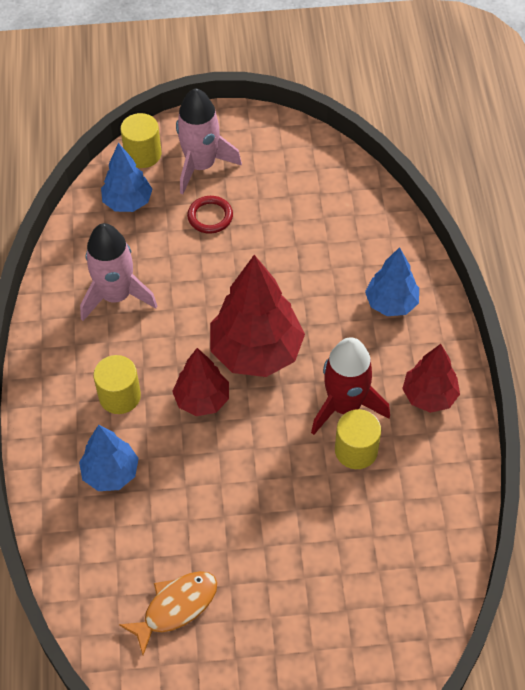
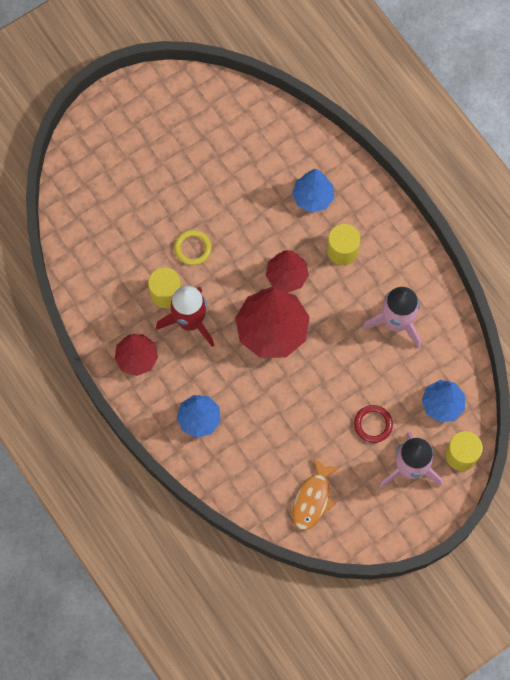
camera: 150 degrees right, 15 degrees up
(176, 607) = (220, 140): orange fish -> orange fish (312, 499)
(293, 486) = (192, 248): none -> yellow ring

